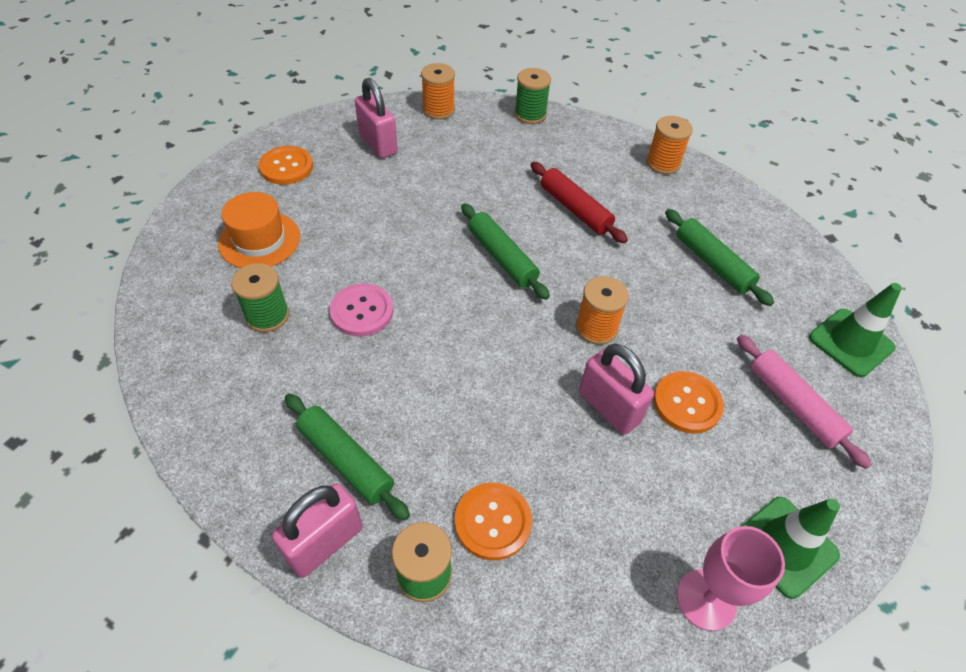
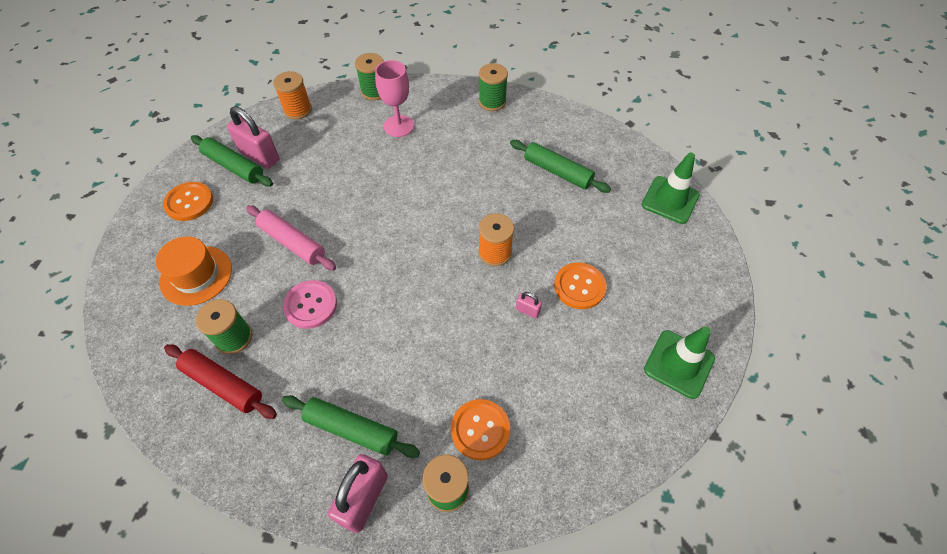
camera: 20 degrees left, 5 degrees up
(502, 257) = (402, 221): green rolling pin -> green rolling pin (234, 166)
(575, 209) = (441, 162): red rolling pin -> red rolling pin (223, 384)
(609, 407) = (527, 311): pink padlock -> pink padlock, size x0.47
(663, 163) = (492, 102): orange spool -> green spool
(706, 599) = (643, 422): pink goblet -> pink goblet (398, 126)
(793, 404) = (649, 260): pink rolling pin -> pink rolling pin (292, 242)

